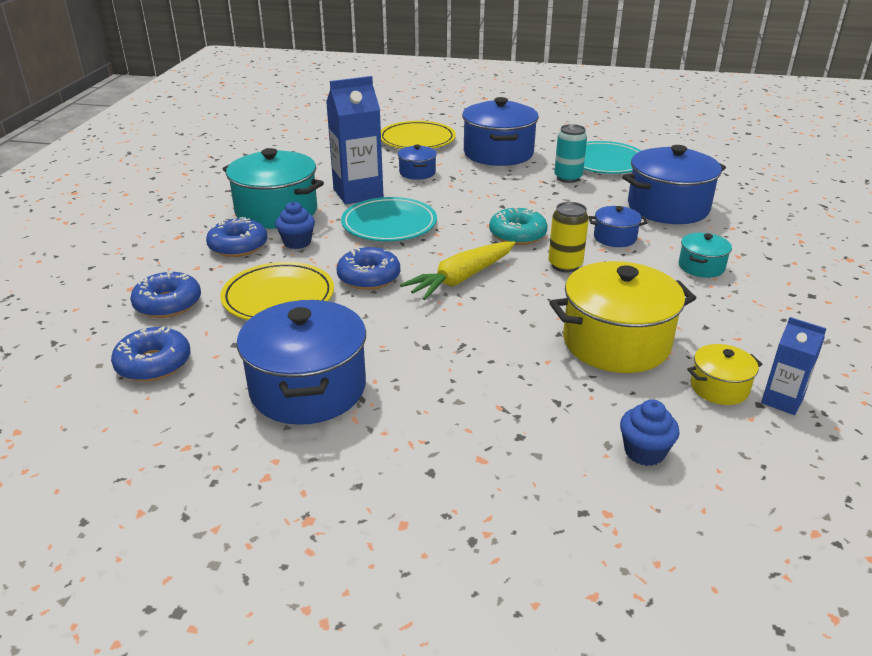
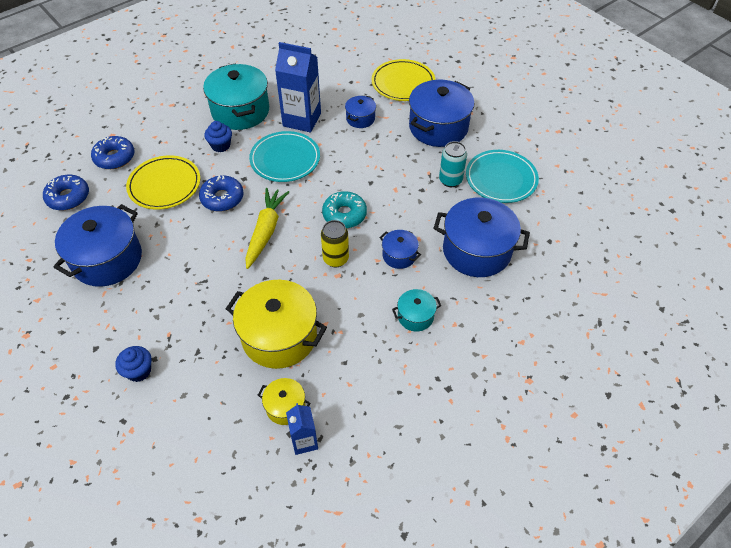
camera: 40 degrees right, 20 degrees up
(238, 246) = (190, 131): blue donut -> none
(461, 279) = (266, 231): yellow carrot -> yellow carrot turned 105 degrees clockwise
(644, 452) = (192, 413): blue cupcake -> blue cupcake (139, 371)

